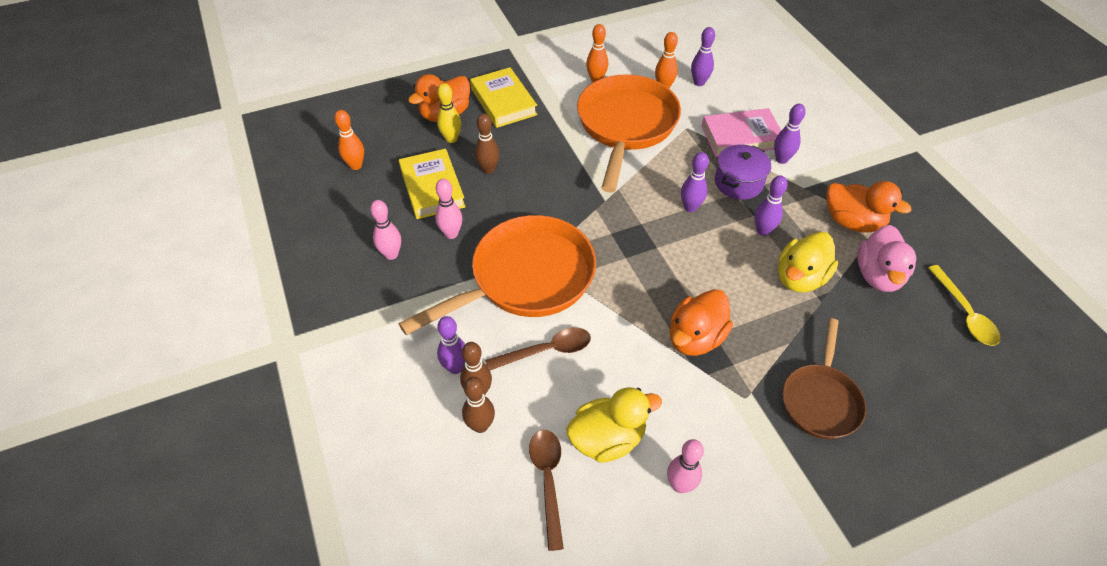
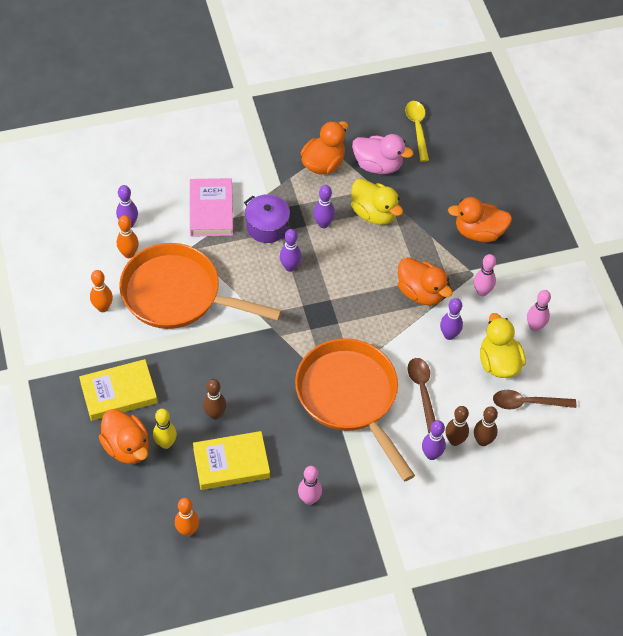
camera: 85 degrees left, 5 degrees up
(451, 234) = (292, 450): pink bowling pin -> pink bowling pin (482, 292)
(781, 159) = (245, 189): purple bowling pin -> purple bowling pin (449, 335)
(820, 400) = (479, 232): brown pan -> orange duck
(964, 313) = (417, 128): yellow spoon -> yellow spoon turned 90 degrees counterclockwise

